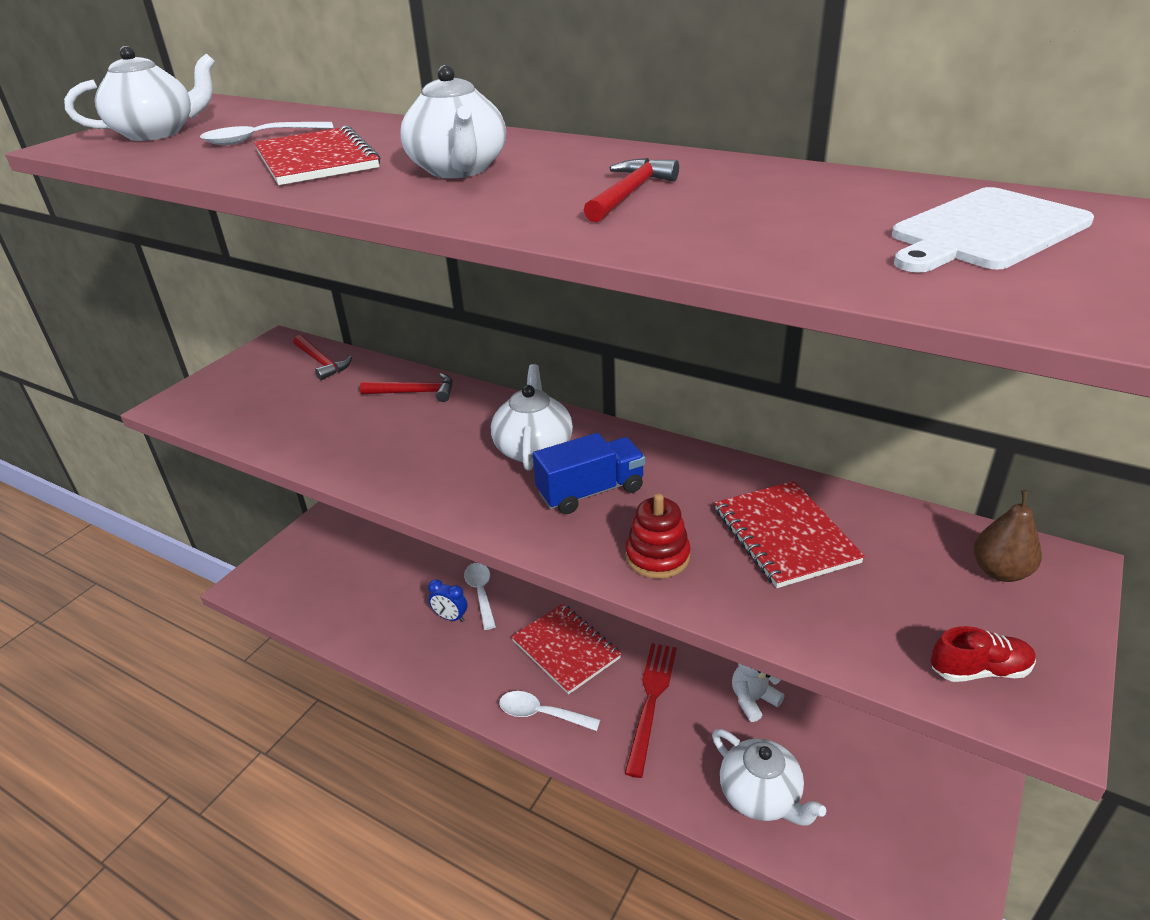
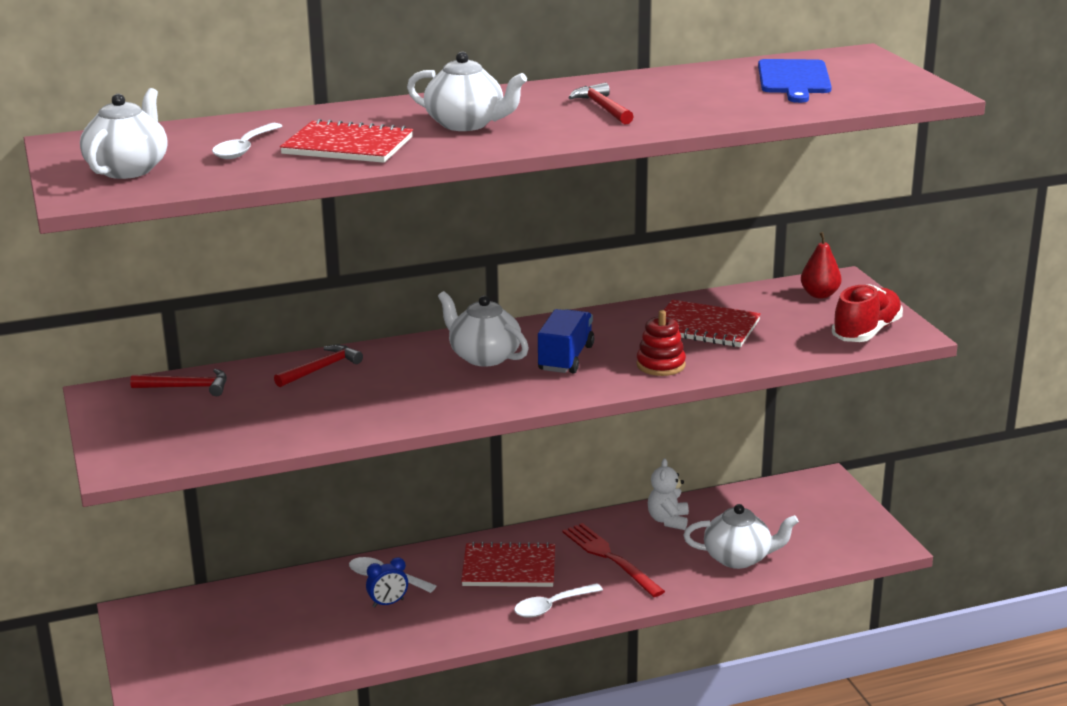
camera: 50 degrees left, 10 degrees down
(979, 670) = (866, 332): red shoe -> red shoe, size x1.66
(985, 231) = (793, 79): white cutting board -> blue cutting board
(1000, 571) = (819, 295): brown pear -> red pear

